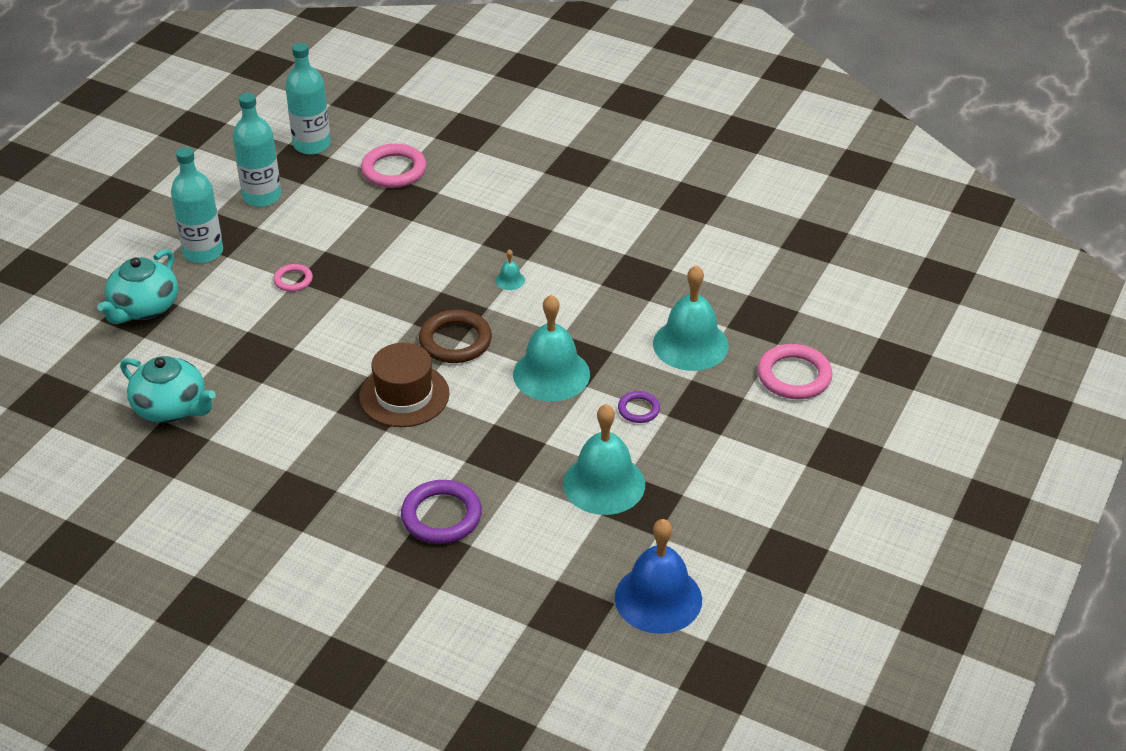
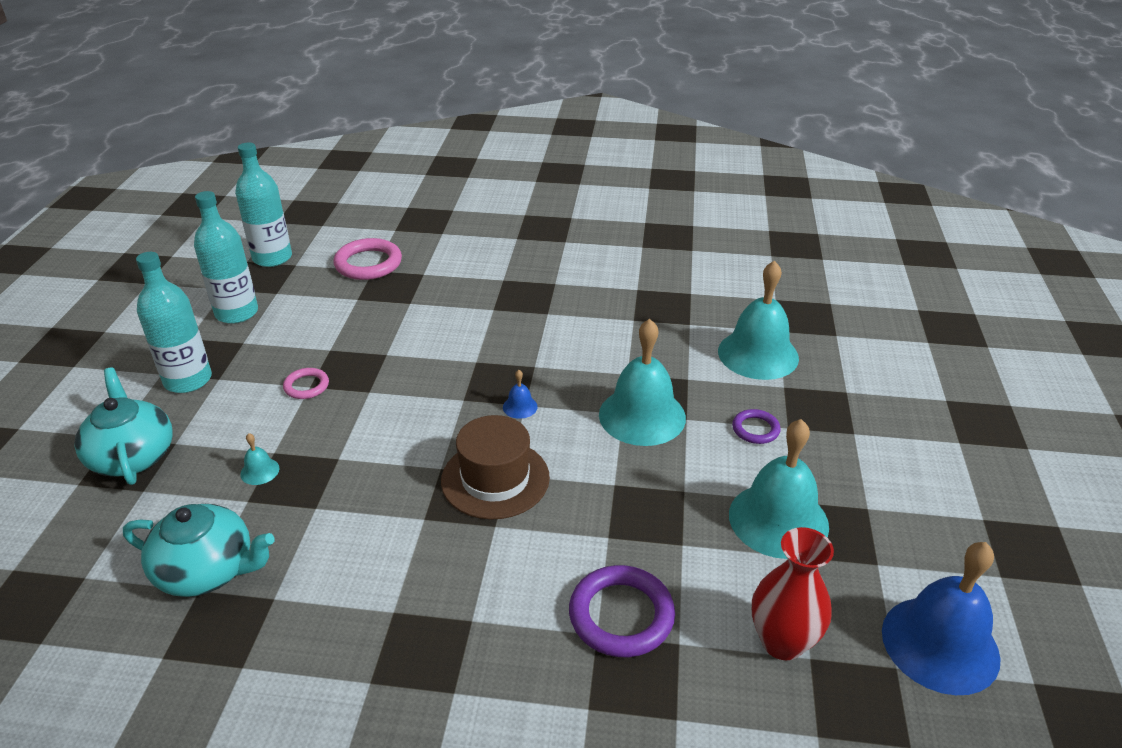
camera: 20 degrees left, 5 degrees down
(144, 308) = (132, 456): turquoise teapot -> turquoise teapot turned 150 degrees clockwise
(455, 341) = (520, 407): brown ring -> blue bell
(510, 280) = (542, 335): turquoise bell -> turquoise bell (260, 471)
(544, 564) = (782, 642): none -> red vase
(794, 376) = (875, 360): pink ring -> none

